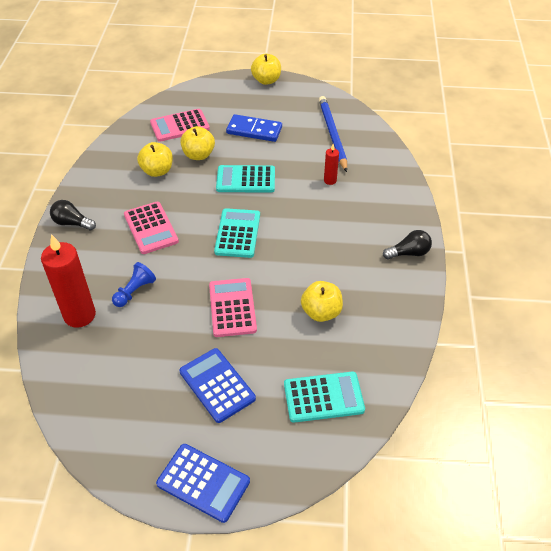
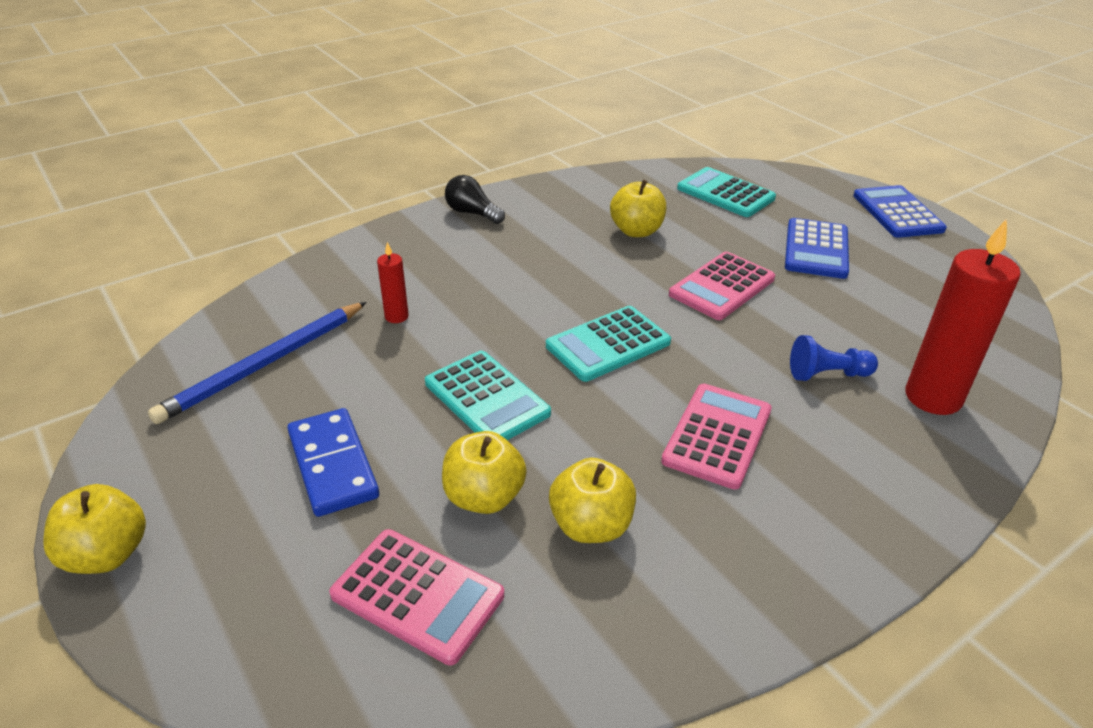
camera: 130 degrees left, 10 degrees down
(72, 223) = (846, 544): black light bulb -> none

